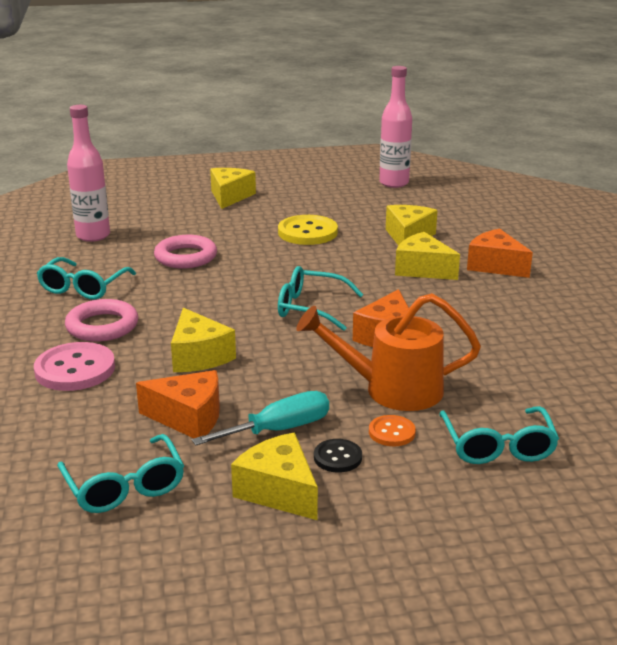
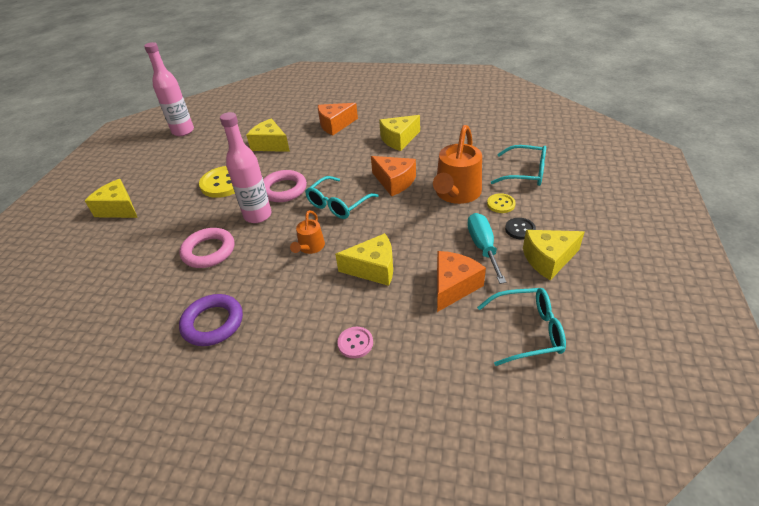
camera: 65 degrees left, 15 degrees up
(75, 369) = (355, 343): pink button -> pink button, size x0.53
(83, 287) = (213, 323): turquoise glasses -> purple ring
(93, 236) = (110, 304): pink bottle -> pink bottle (258, 215)
(102, 326) = (293, 318): pink ring -> pink ring (283, 189)
(218, 309) = (310, 248): none -> orange watering can
(392, 432) = (501, 204): orange button -> yellow button
(422, 269) = (319, 150): yellow cheese -> yellow cheese (398, 139)

